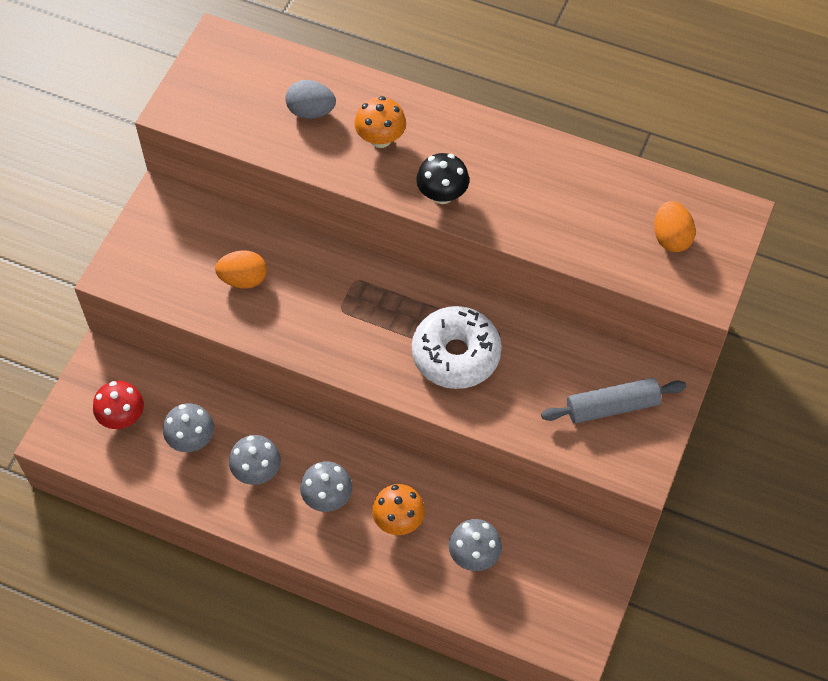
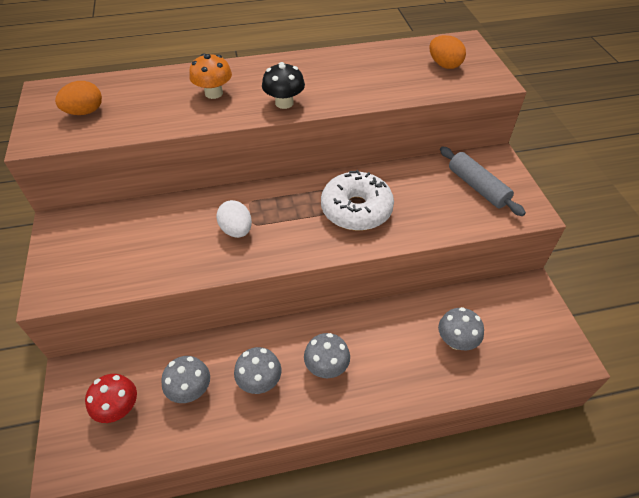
camera: 35 degrees left, 10 degrees down
(243, 279) = (164, 242): orange egg -> orange egg (85, 112)
(311, 111) = (150, 99): grey egg -> none
(319, 307) = (236, 230): none -> white egg
(398, 520) = (388, 350): orange mushroom -> none
(612, 406) = (477, 187): grey rolling pin -> grey rolling pin turned 75 degrees counterclockwise

